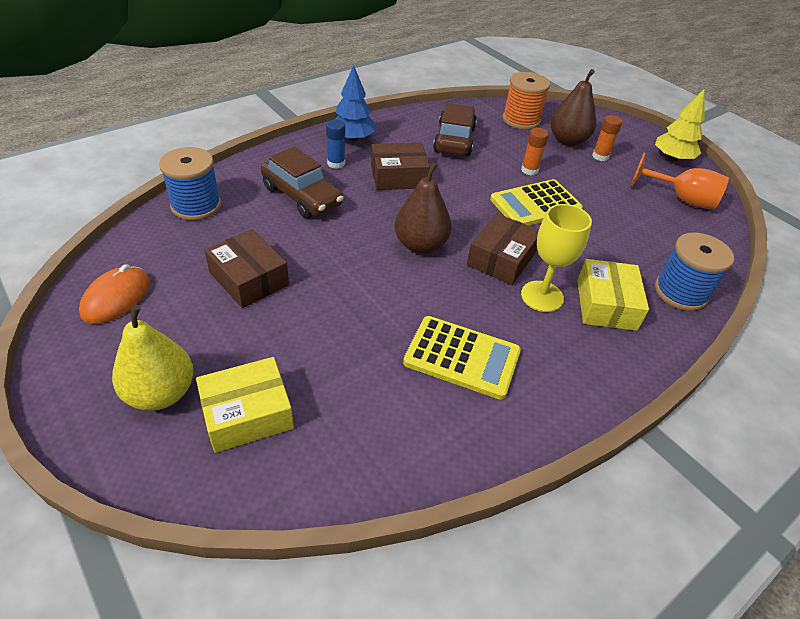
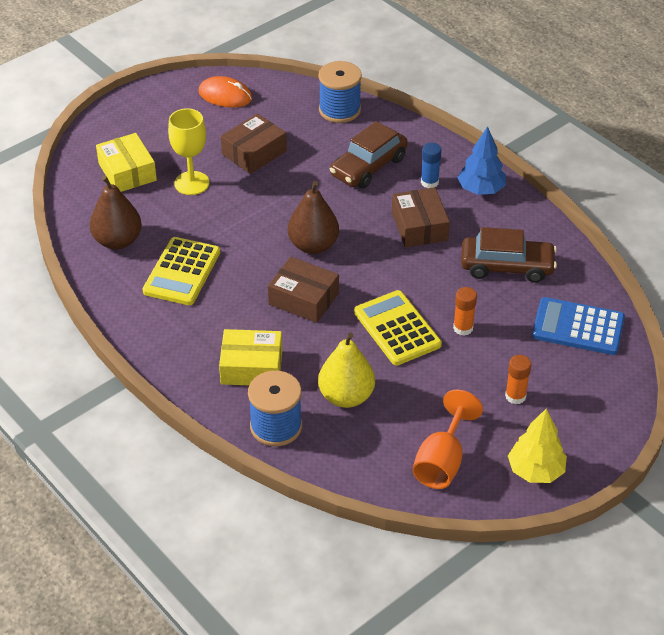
camera: 90 degrees right, 0 degrees up
(161, 393) = (142, 133): yellow pear -> yellow pear (346, 396)
(521, 120) = (578, 327): orange spool -> blue calculator
(542, 296) = (257, 323): yellow goblet -> yellow goblet (191, 183)
(567, 141) = (542, 368): brown pear -> brown pear (118, 241)

